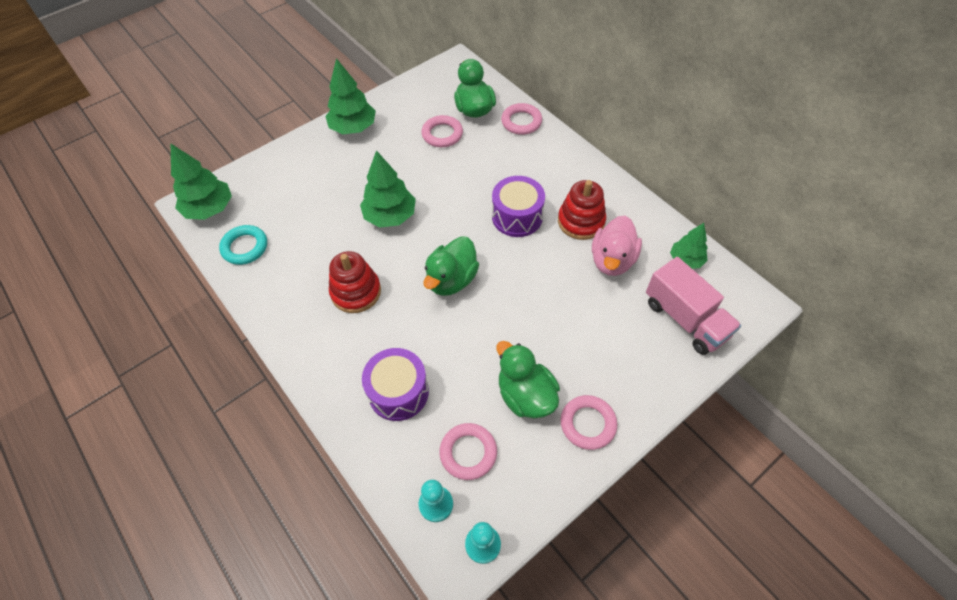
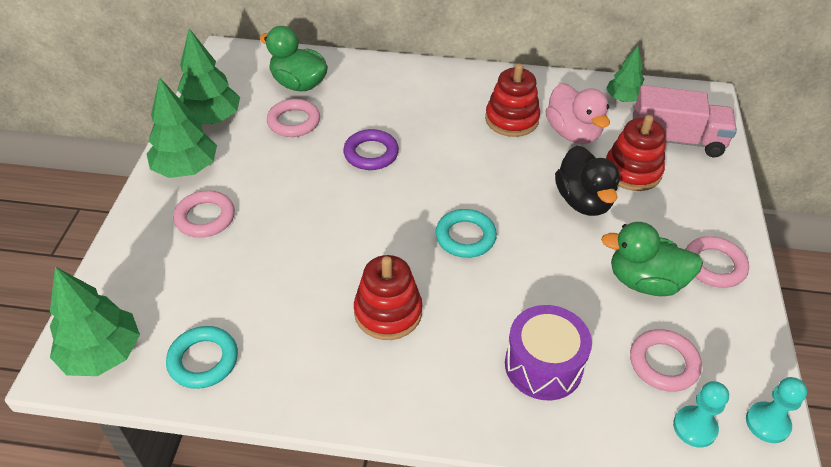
camera: 45 degrees left, 10 degrees down
(390, 216) = (334, 223): green tree -> green tree (211, 119)
(451, 280) = (465, 237): green duck -> turquoise ring
(462, 185) = (371, 153): none -> purple ring
(517, 217) = (454, 148): purple drum -> none
(521, 122) = (358, 71): pink ring -> pink ring (205, 218)
(556, 312) = (583, 201): none -> black duck
(619, 317) = (632, 171): none -> red stacking toy

